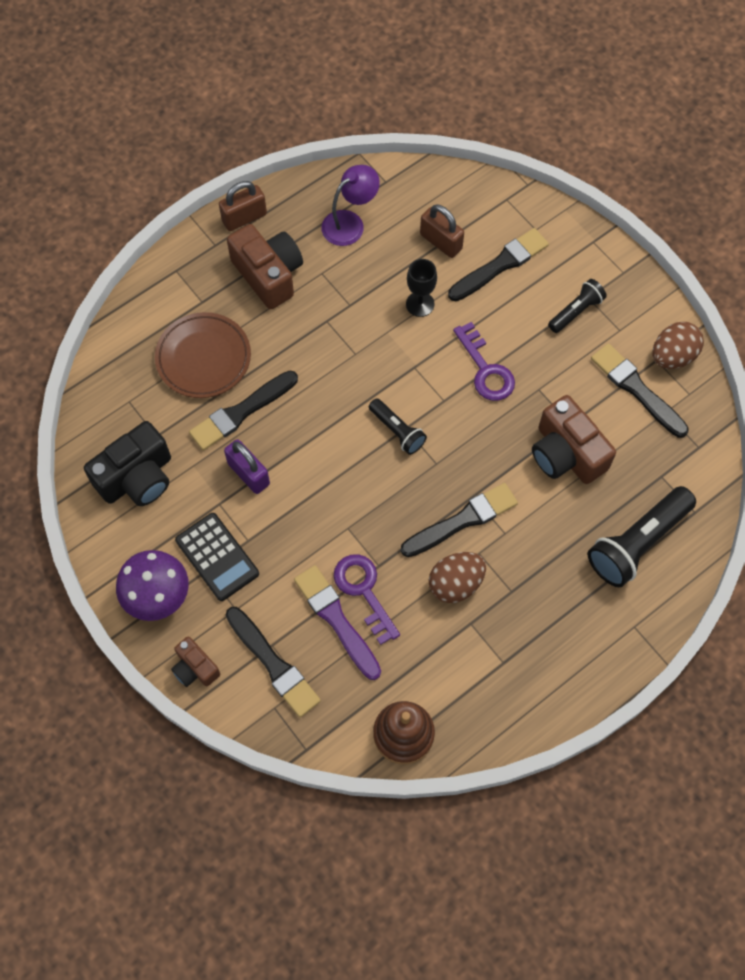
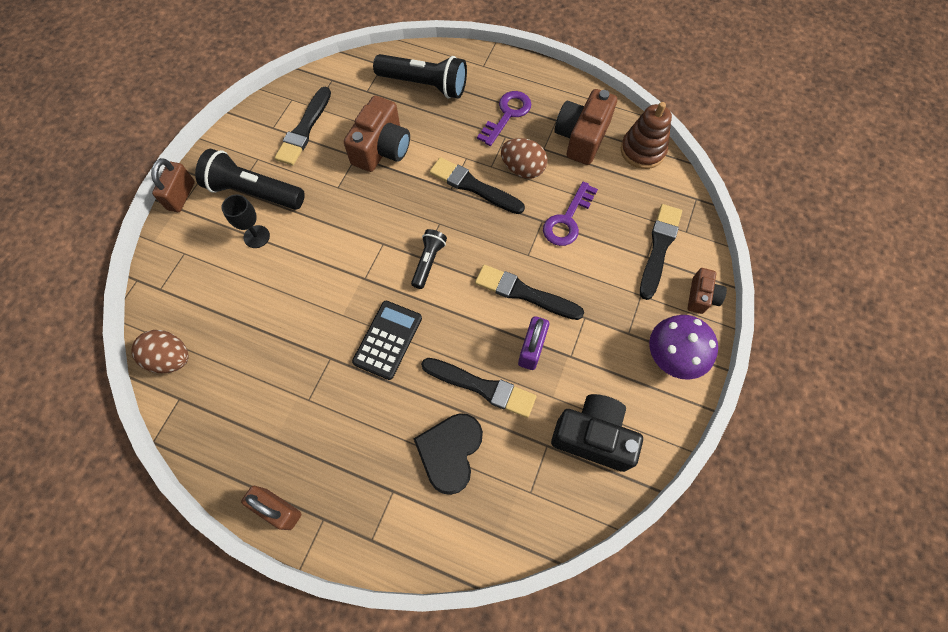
camera: 120 degrees left, 0 degrees up
(203, 358) = (450, 452): brown plate -> black heart
(217, 557) = (613, 331): black calculator -> black calculator (387, 340)
(268, 274) = (332, 446): brown camera -> brown camera (581, 137)
(336, 620) = (599, 226): purple brush -> none
(350, 223) = (241, 405): purple lamp -> none
(420, 304) = (301, 303): black goblet -> black goblet (256, 236)
(441, 242) = (229, 318): brown padlock -> brown padlock (181, 196)
(485, 369) = (339, 228): purple key -> purple key (507, 115)
(500, 265) = (233, 262): black brush -> black brush (524, 293)
(576, 311) = (254, 192): black flashlight -> black flashlight, size x1.78
(672, 356) = (264, 119): brown egg -> brown egg (171, 358)

